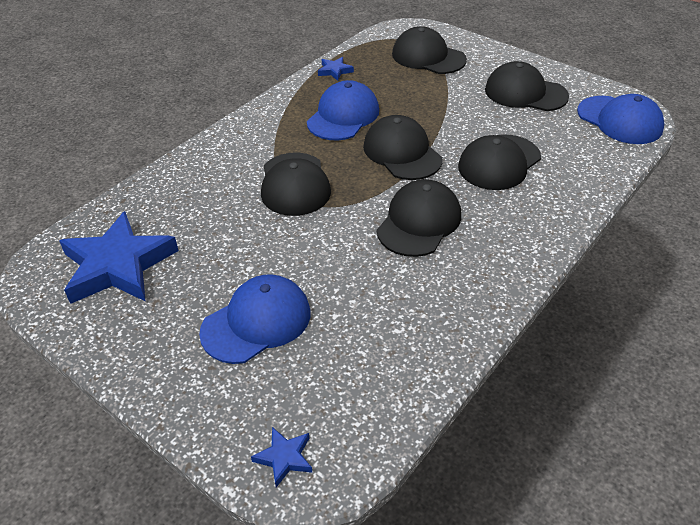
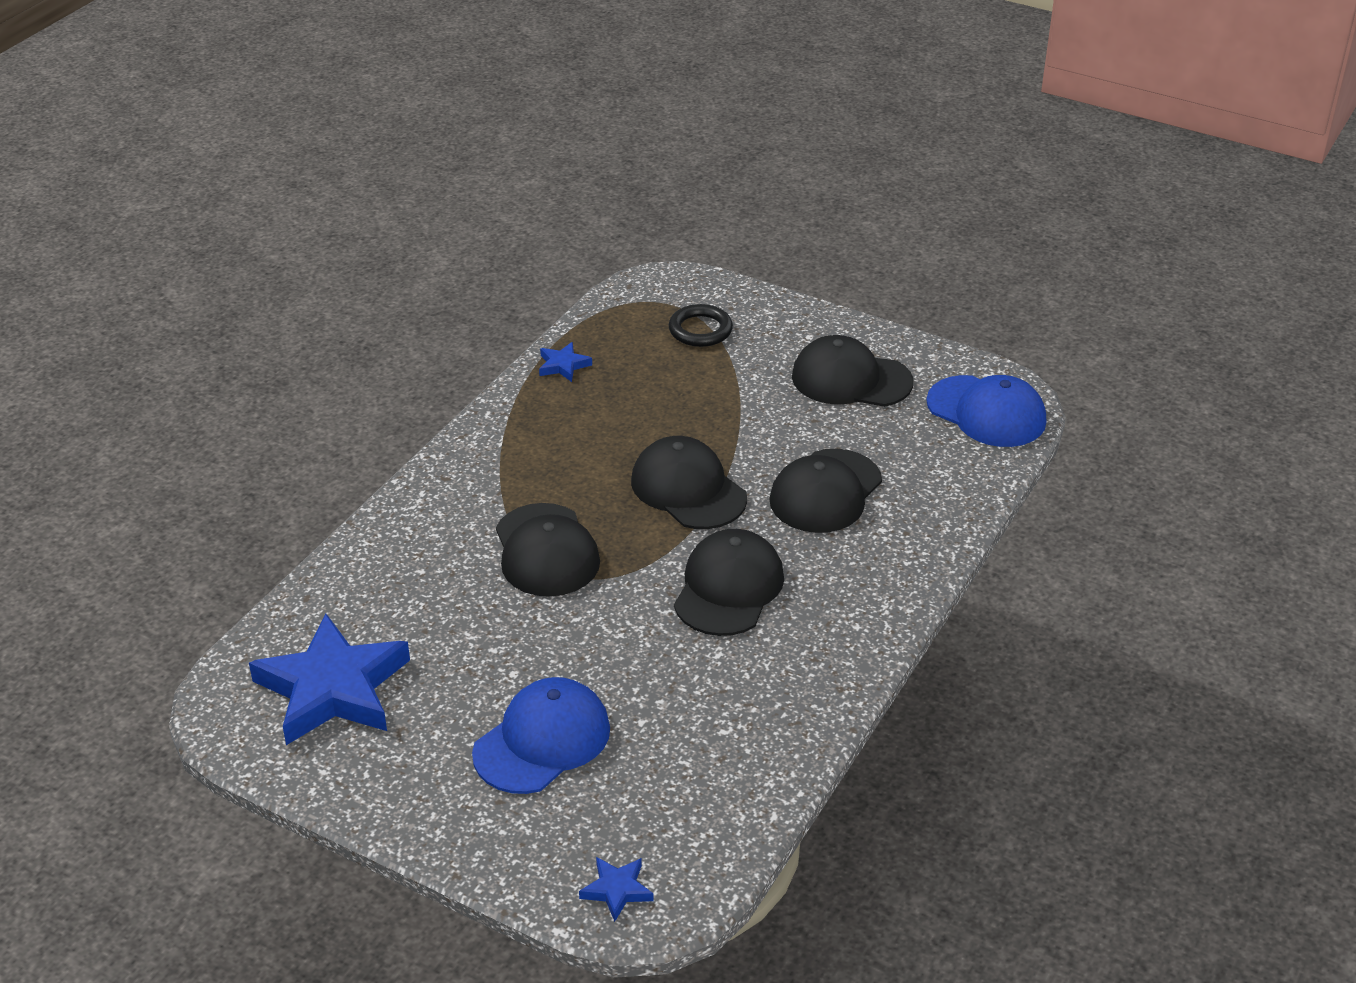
camera: 10 degrees left, 5 degrees down
(343, 116) = (592, 439): blue cap -> none
(428, 57) = (700, 330): black cap -> black ring

